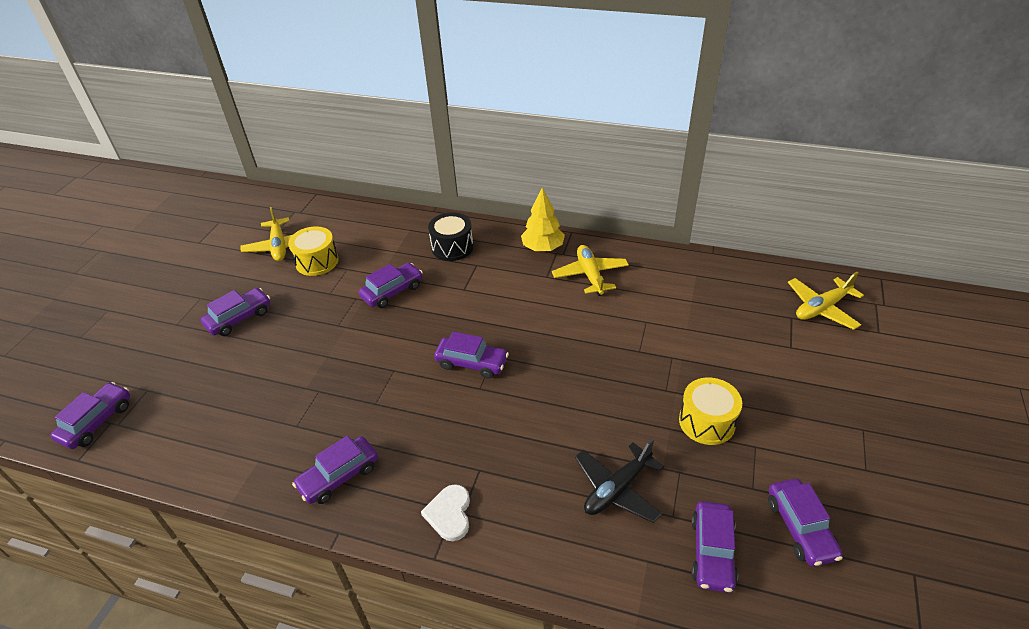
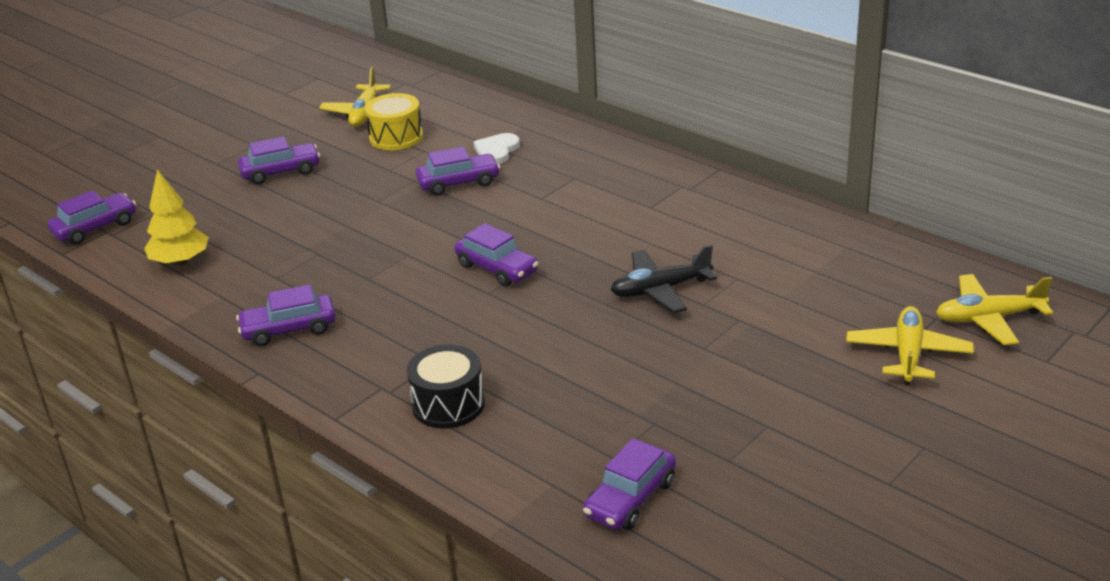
camera: 25 degrees right, 10 degrees down
(449, 514) = (376, 389): white heart -> white heart (496, 151)
(452, 247) = (559, 154): black drum -> black drum (448, 404)
(542, 248) = (669, 178): yellow tree -> yellow tree (180, 261)
(590, 275) = (706, 217): yellow plane -> yellow plane (908, 354)
(617, 489) = (569, 418): black plane -> black plane (660, 290)
(707, 422) = (727, 388): yellow drum -> none
(800, 528) = (753, 509): purple car -> none

